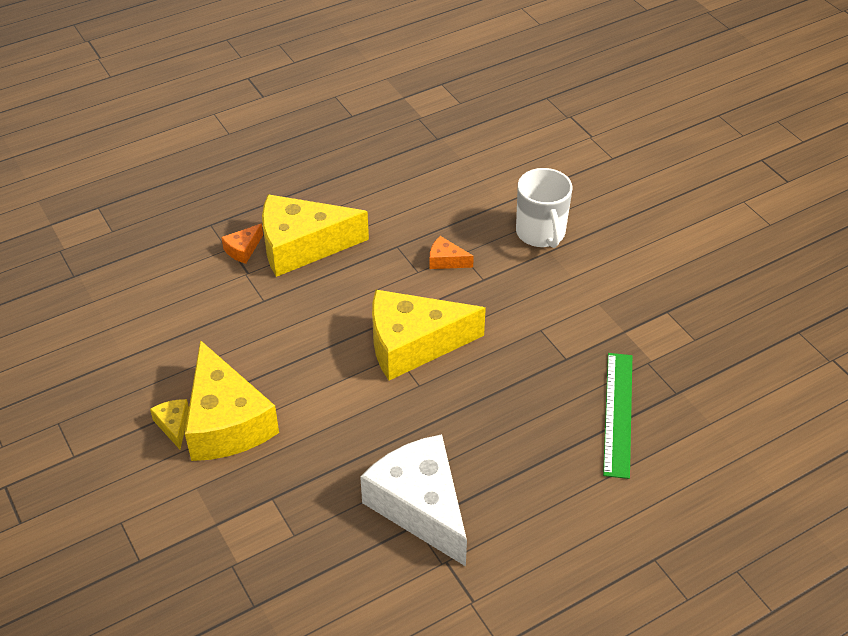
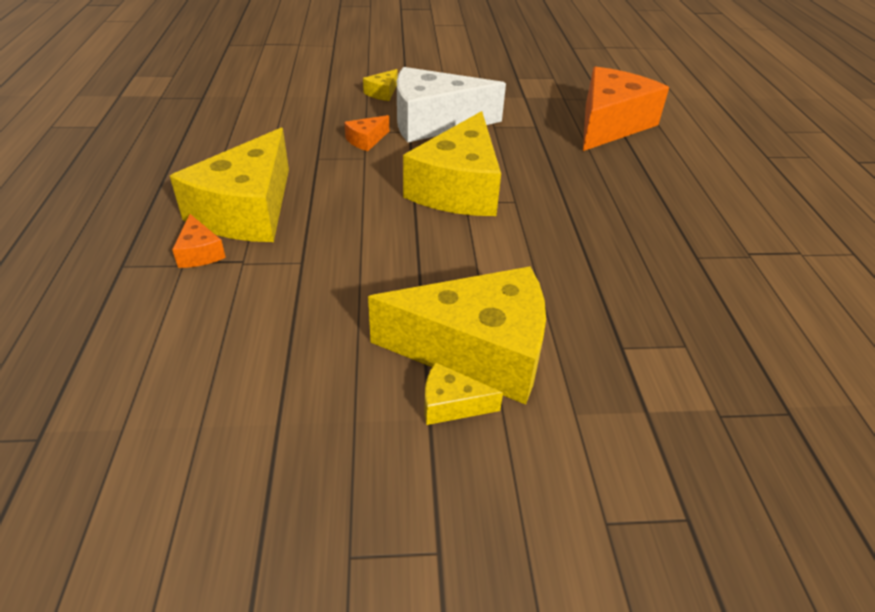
camera: 65 degrees left, 5 degrees down
(420, 506) = (674, 246): white cheese -> white cheese (434, 122)
(541, 233) = (382, 93): white mug -> yellow cheese
(618, 413) = (610, 124): green ruler -> orange cheese

